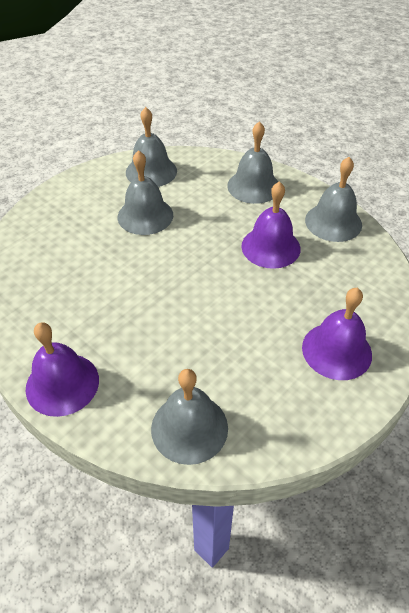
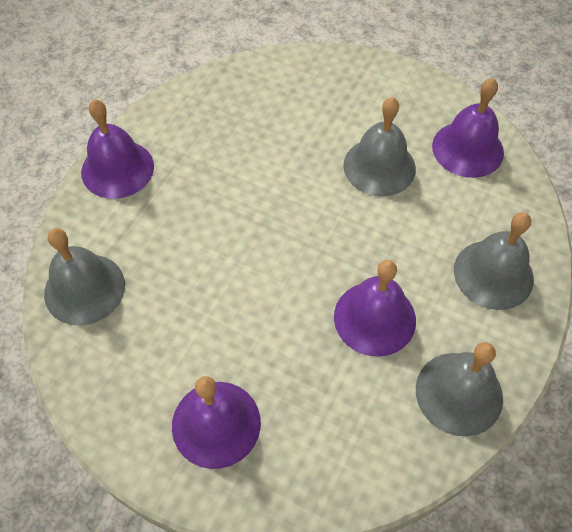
camera: 75 degrees right, 10 degrees up
(151, 171) = (467, 149): grey bell -> purple bell

